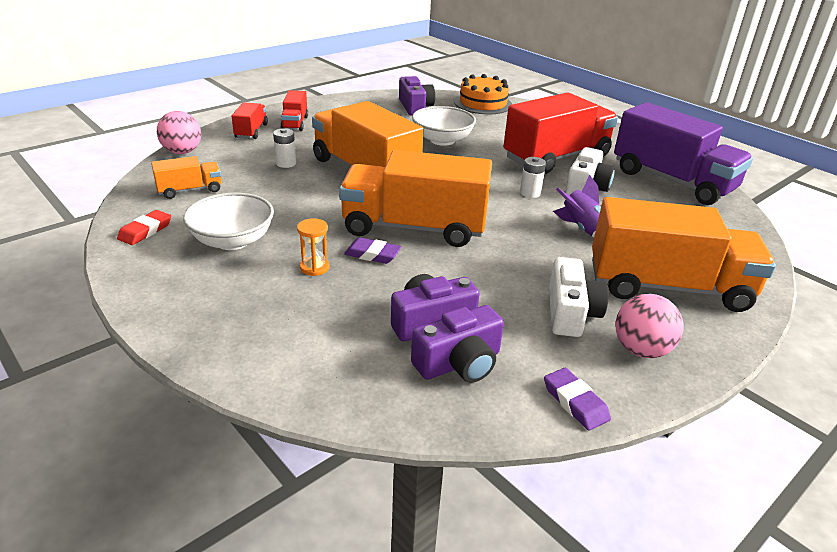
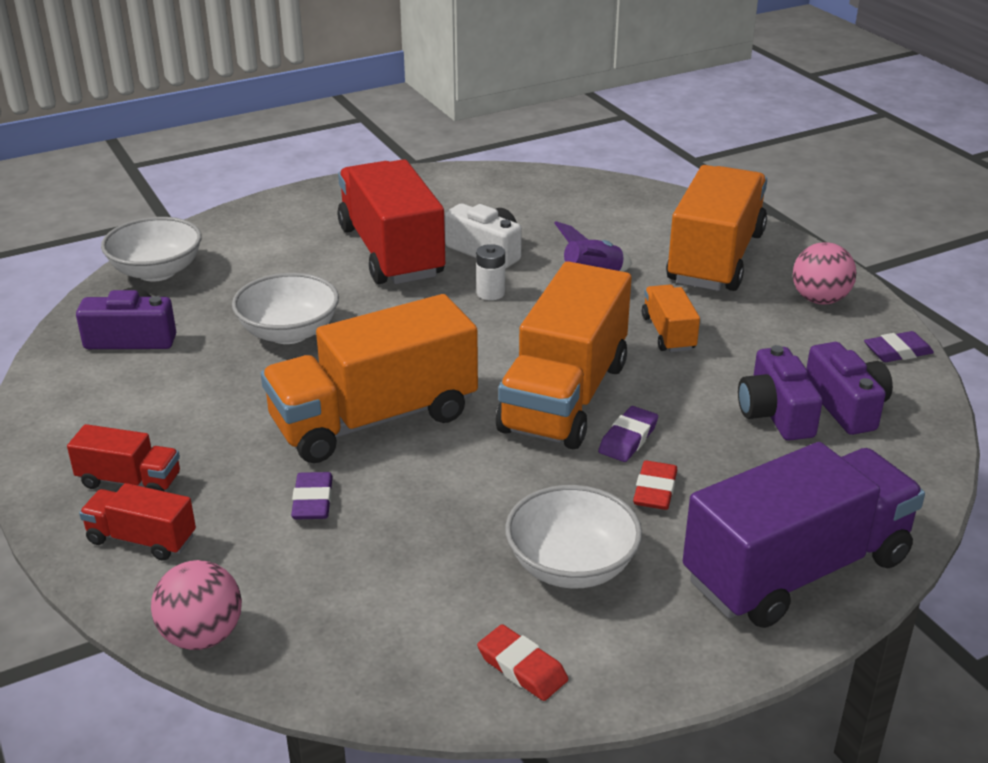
camera: 75 degrees left, 0 degrees up
(190, 190) = (382, 619): orange truck -> orange truck (668, 333)
(286, 163) = (313, 501): white battery -> purple eraser
(314, 267) = (655, 490): orange hourglass -> red eraser
(483, 103) = (157, 271): orange cake -> white bowl
(570, 313) = (760, 323): white camera -> none
(672, 181) = (487, 193): purple truck -> purple truck (796, 569)

